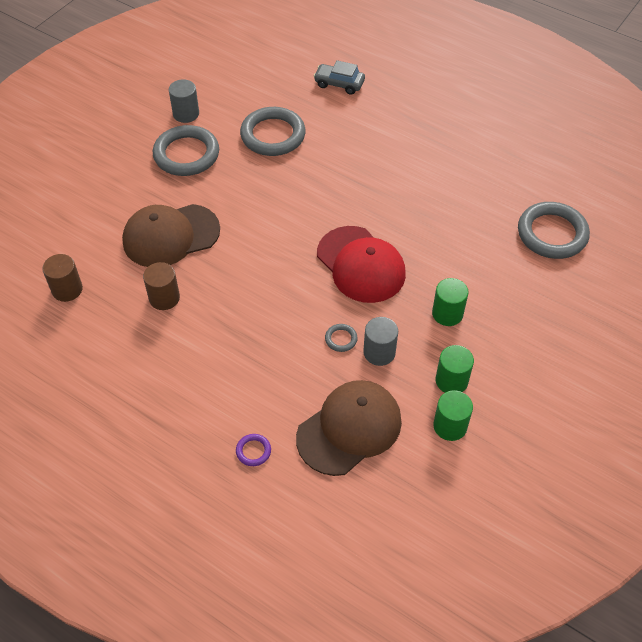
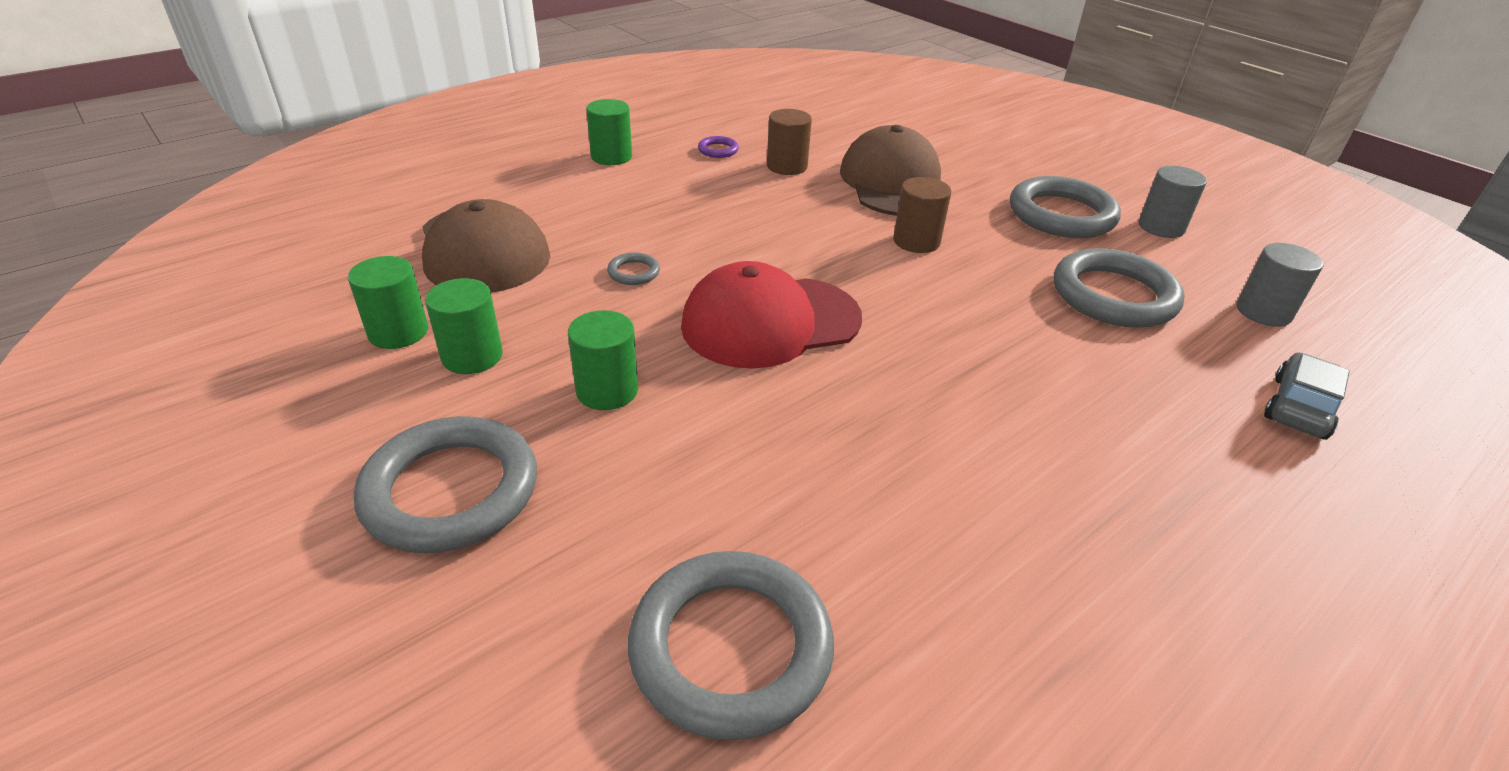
camera: 105 degrees right, 15 degrees down
(67, 289) = (828, 120): brown cylinder -> brown cylinder (916, 241)
(185, 410) = (611, 157): none -> green cylinder
(253, 451) = (520, 184): purple ring -> purple ring (718, 150)
(379, 352) = (584, 300): grey cylinder -> grey cylinder (1263, 312)
(536, 344) = (451, 491): none -> grey ring

